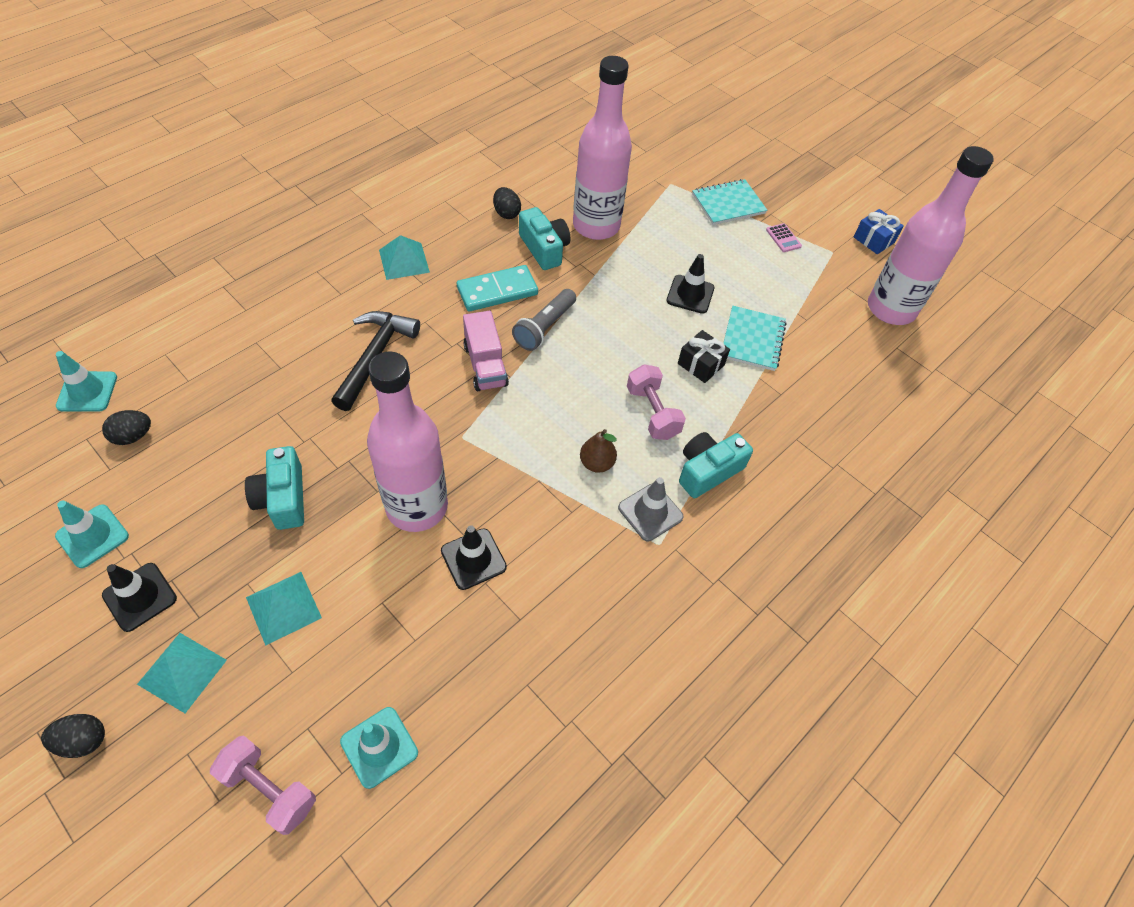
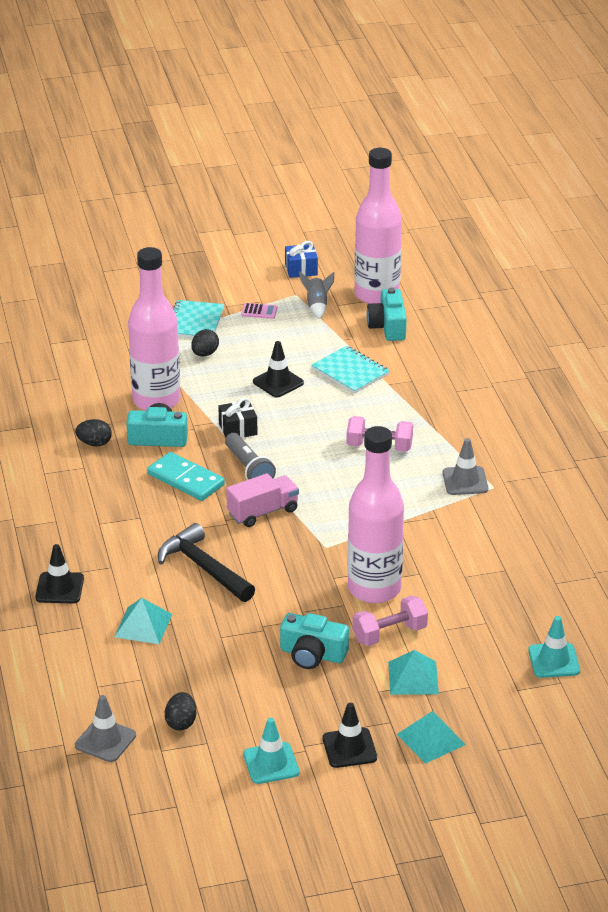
camera: 55 degrees left, 20 degrees down
(83, 740) = (452, 797): black egg -> black egg (205, 354)
(87, 392) = (105, 740): turquoise traffic cone -> grey traffic cone
(269, 789) = (549, 717): pink dumbbell -> pink dumbbell (389, 634)
(404, 261) = (102, 519): turquoise pyramid -> turquoise pyramid (143, 625)
(473, 559) = (441, 575): black traffic cone -> black traffic cone (59, 588)
(485, 365) = (263, 512): pink truck -> pink truck turned 45 degrees counterclockwise
(497, 291) = (186, 479): turquoise domino -> turquoise domino turned 60 degrees counterclockwise
(596, 463) = (403, 490): brown pear -> none
(701, 364) = (353, 406): black gift -> black gift (238, 429)
(708, 471) = (451, 441): turquoise camera -> turquoise camera (388, 326)
(830, 273) = (317, 306): none -> grey rocket

